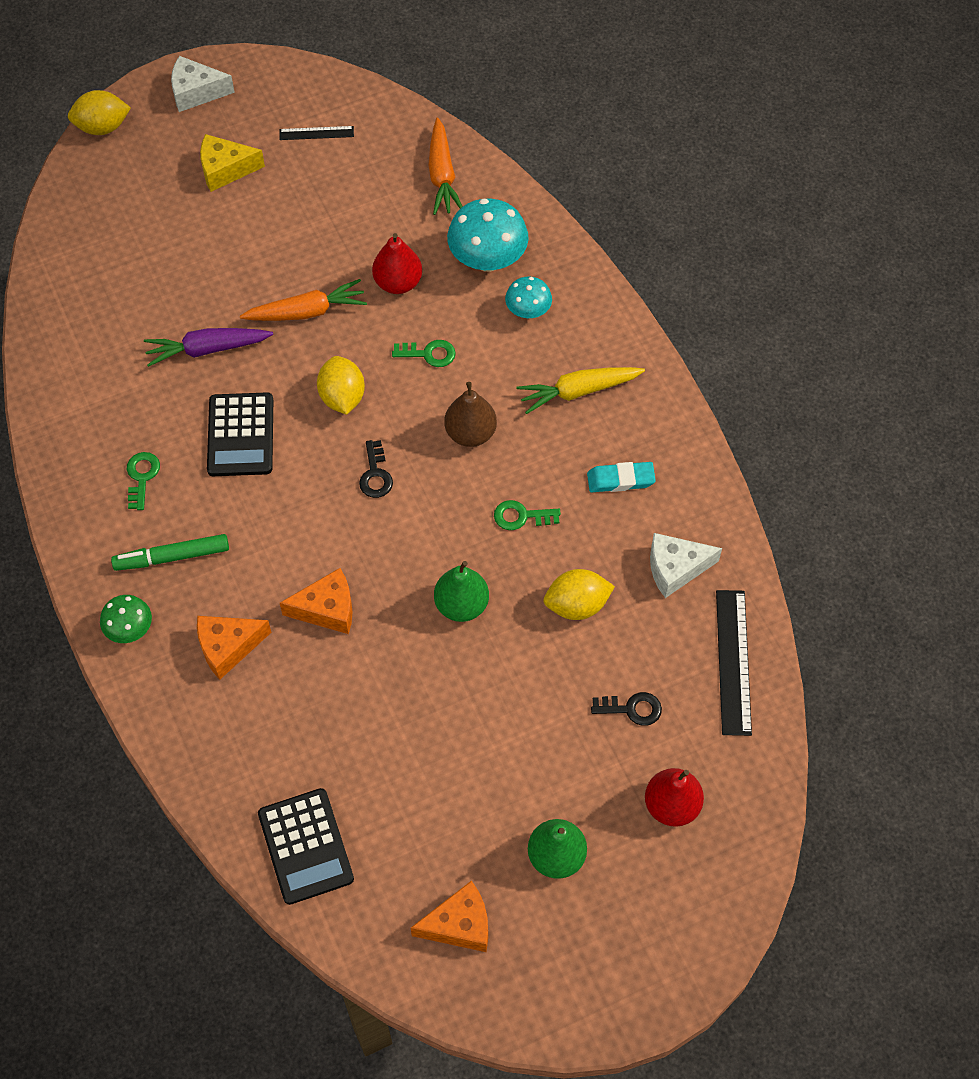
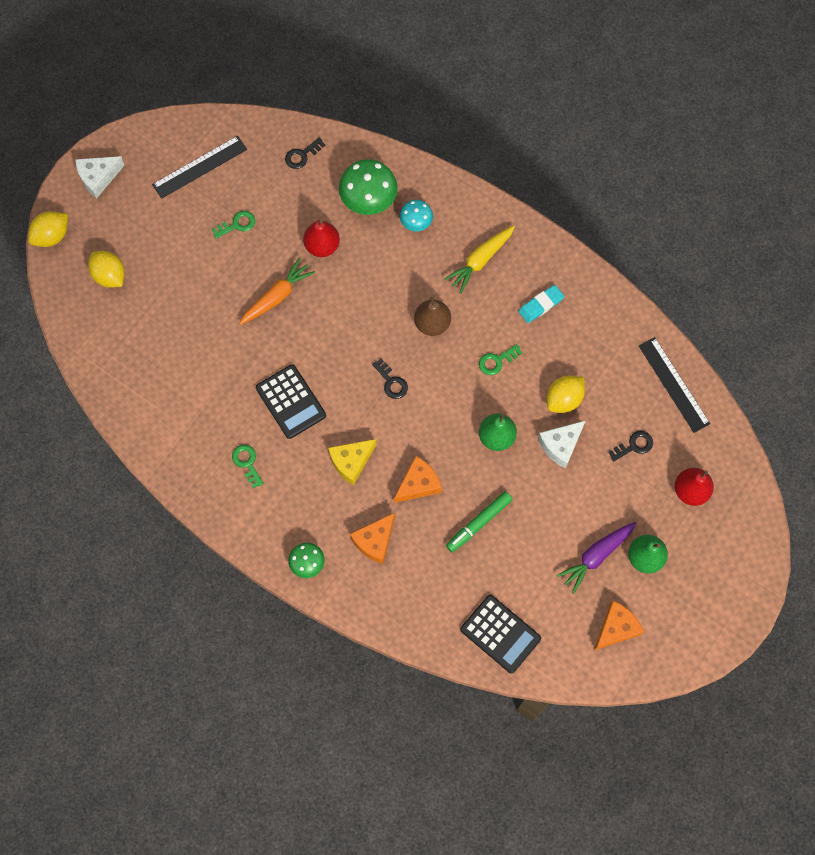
camera: 30 degrees left, 10 degrees up
(172, 557) = (301, 504): green marker -> green marker (478, 523)
(207, 349) = (230, 356): purple carrot -> purple carrot (596, 556)
(225, 170) = (156, 224): yellow cheese -> yellow cheese (351, 462)
(316, 133) = (199, 167): black ruler -> black ruler, size x1.79
(342, 397) = (337, 342): yellow lemon -> yellow lemon (109, 276)
(429, 354) = (373, 284): green key -> green key (237, 224)
(442, 175) = (302, 155): orange carrot -> black key
(487, 259) = (368, 200): turquoise mushroom -> green mushroom
(675, 568) = (607, 344): white cheese -> white cheese (560, 445)

